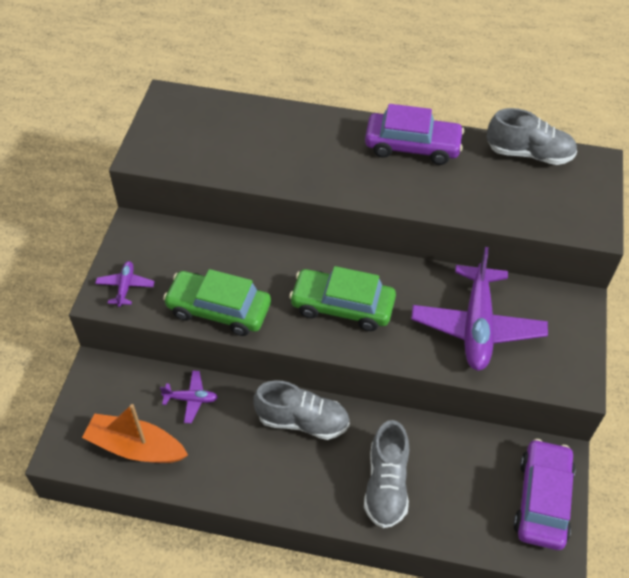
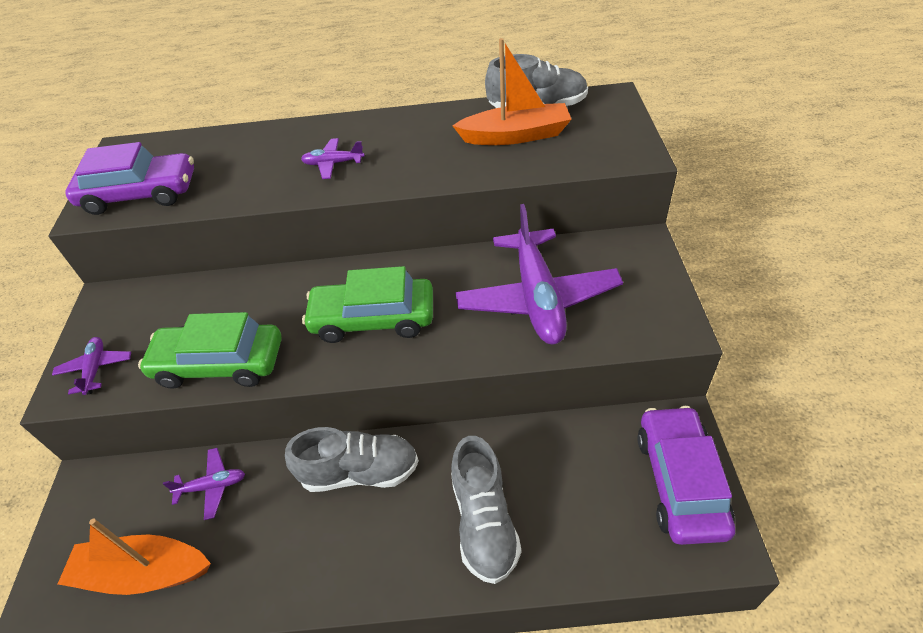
camera: 10 degrees left, 5 degrees down
(342, 165) = (333, 164): none -> purple plane
(412, 146) = (409, 129): purple car -> purple car (140, 194)
(501, 180) = (515, 135): none -> orange boat

